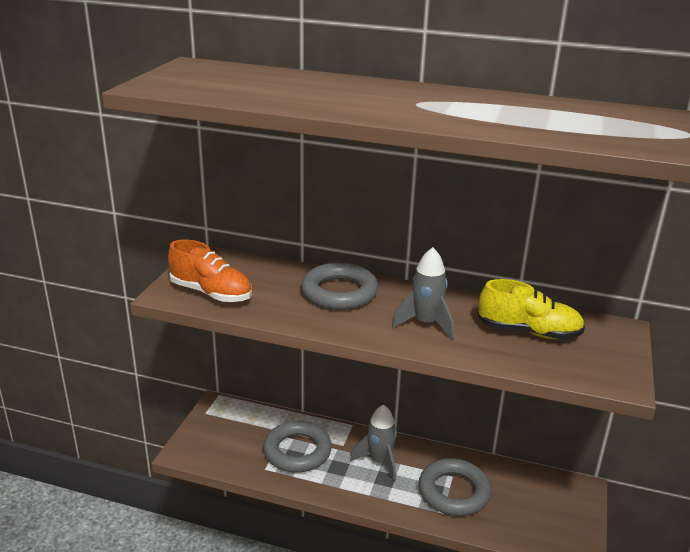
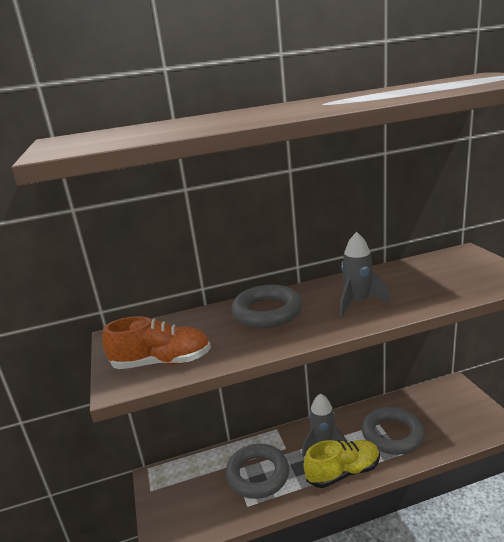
camera: 30 degrees left, 5 degrees down
(529, 332) = (425, 277): yellow shoe -> yellow shoe (343, 472)

